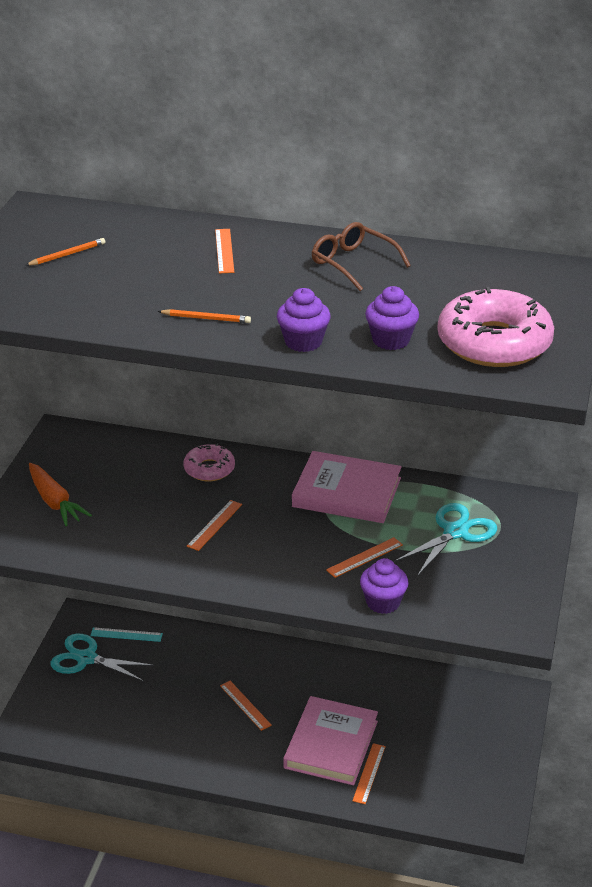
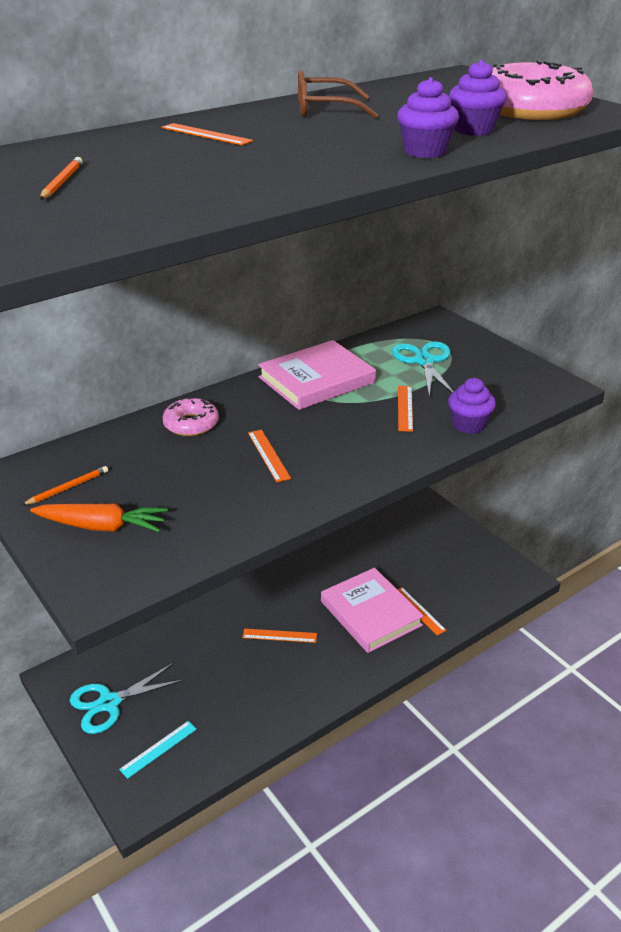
camera: 50 degrees left, 0 degrees up
(126, 634) = (116, 660): turquoise ruler -> turquoise ruler (158, 749)
(206, 318) = (314, 168): orange pencil -> orange pencil (68, 488)

